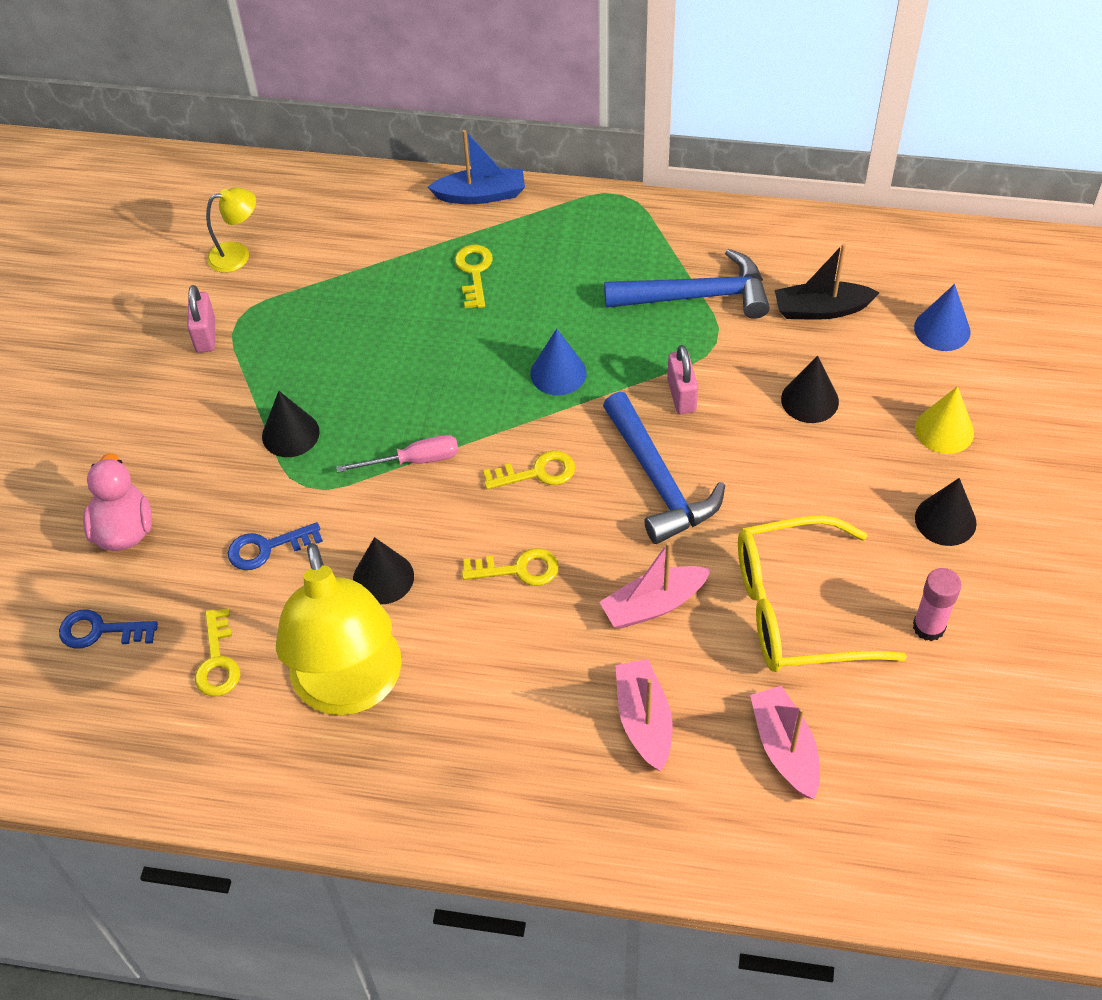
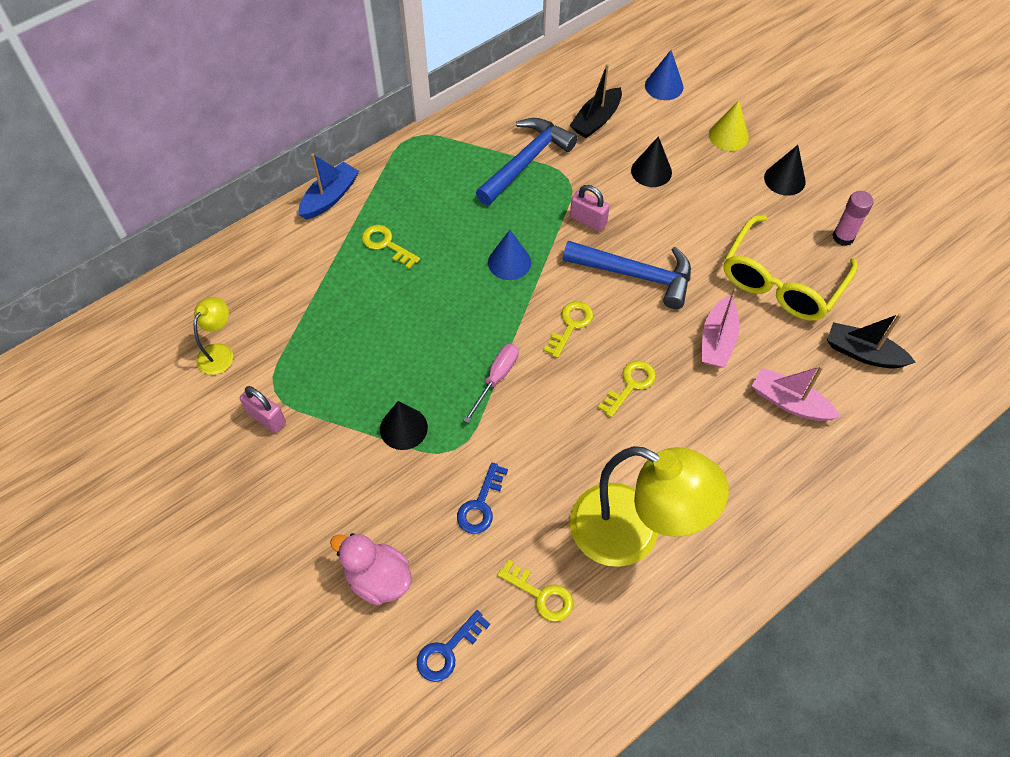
camera: 50 degrees left, 5 degrees up
(383, 578) = (568, 457): black cone -> none
(785, 748) = (863, 353): pink boat -> black boat

